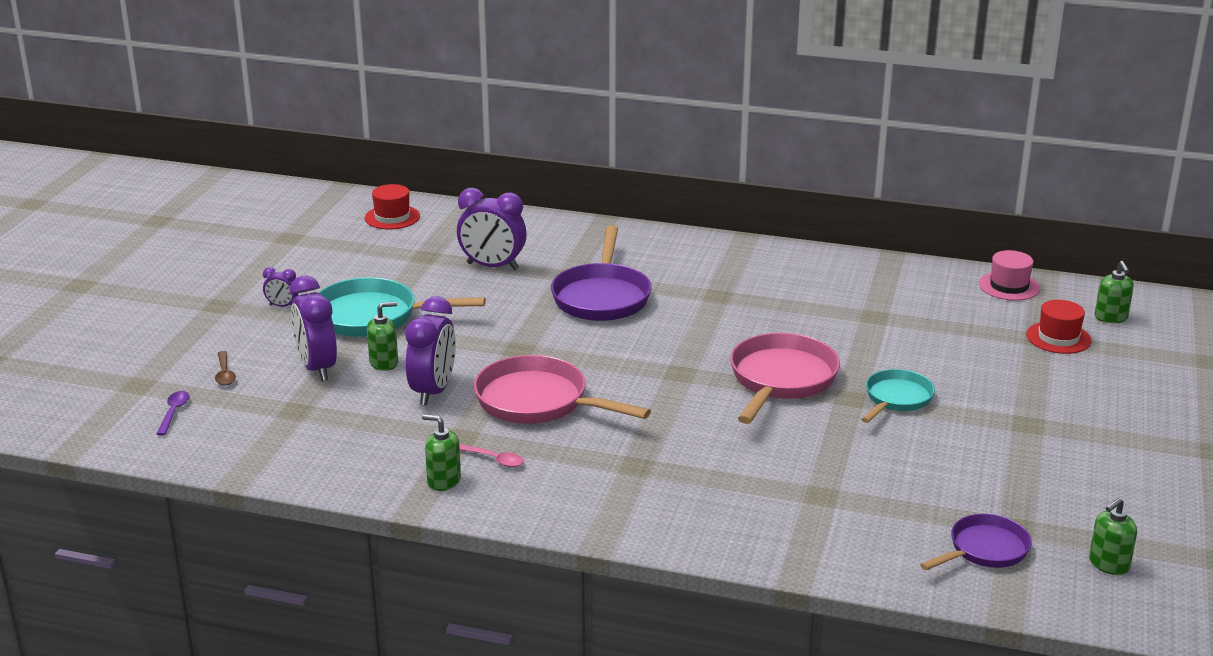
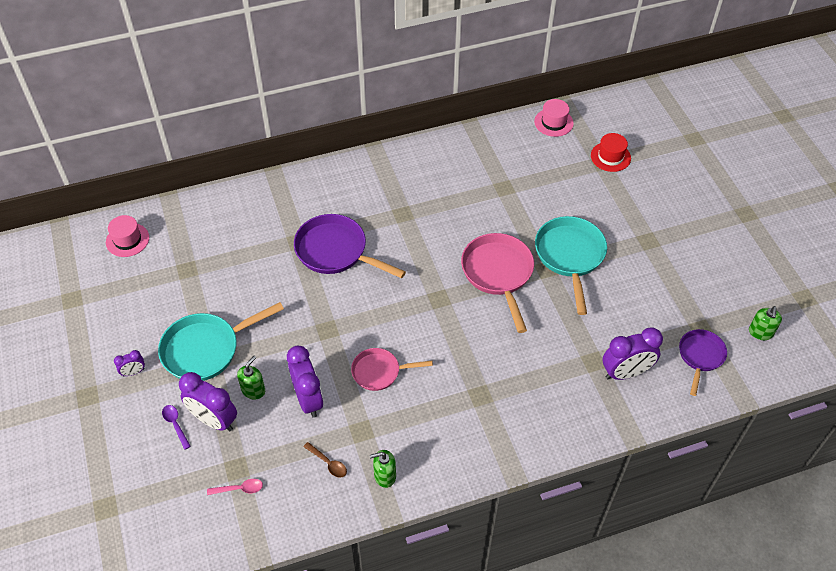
camera: 35 degrees left, 25 degrees up
(174, 413) = (157, 519): purple spoon -> purple spoon (175, 425)
(224, 374) = (156, 461): brown spoon -> brown spoon (328, 463)
(392, 217) = (127, 240): red hat -> pink hat
(492, 266) = (241, 257): purple clock -> purple clock (625, 372)
(494, 459) = (397, 439): pink spoon -> pink spoon (239, 489)
(538, 402) = (379, 372): pink pan -> pink pan, size x0.61
(602, 297) = (335, 251): purple pan -> purple pan turned 150 degrees clockwise
(896, 399) = (570, 256): turquoise pan -> turquoise pan, size x1.63
(1111, 318) = (623, 125): green soap dispenser -> none

